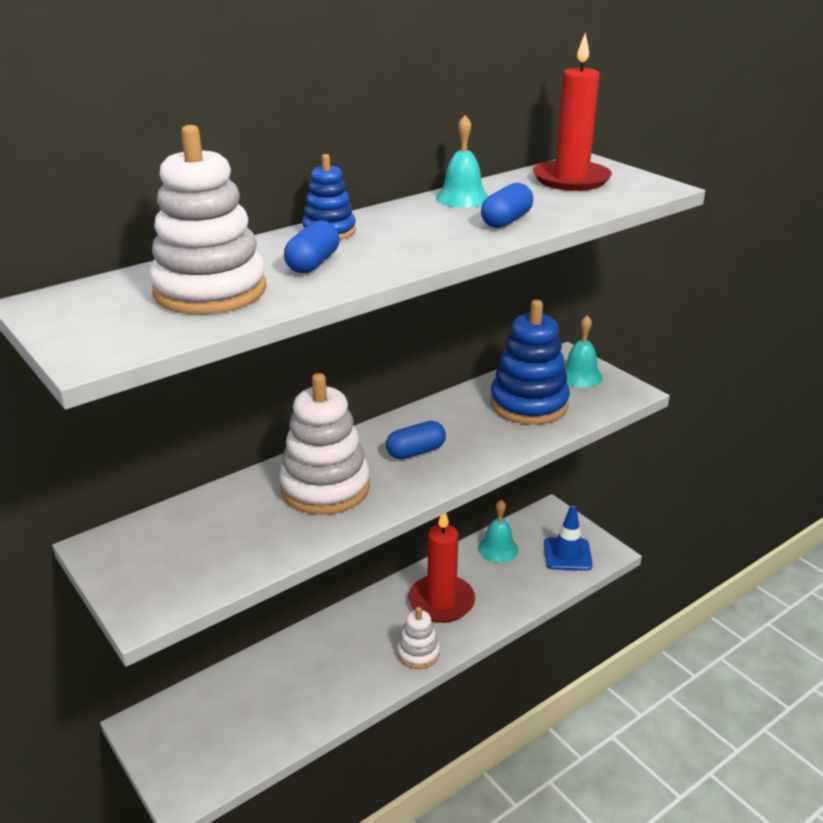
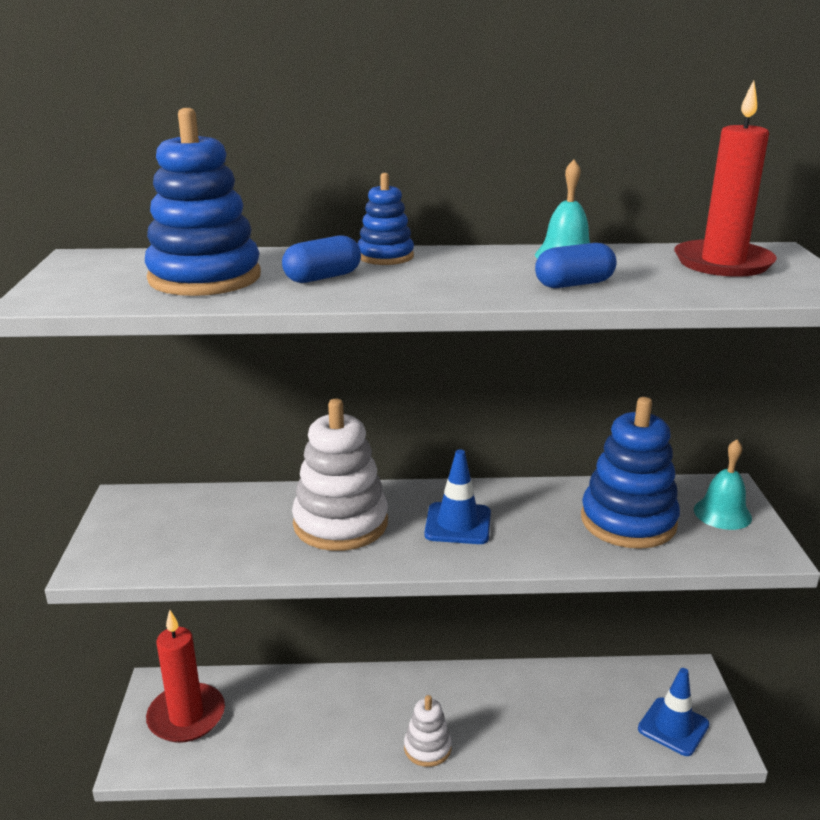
camera: 35 degrees right, 5 degrees down
(210, 291) = (205, 278): white stacking toy -> blue stacking toy
(416, 452) = (458, 524): blue capsule -> blue traffic cone
(441, 602) = (493, 709): red candle -> red candle (186, 716)
(498, 548) = (598, 684): turquoise bell -> none

